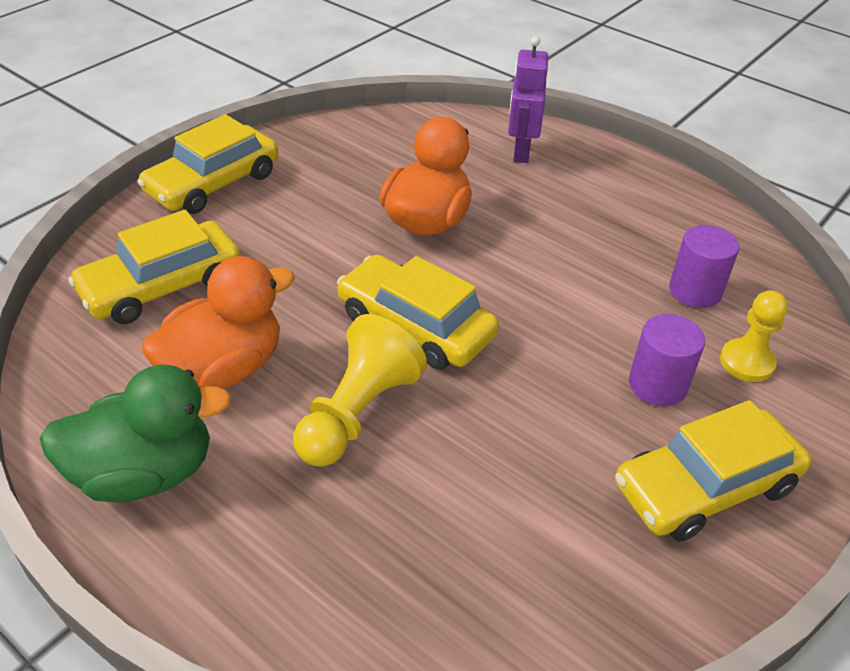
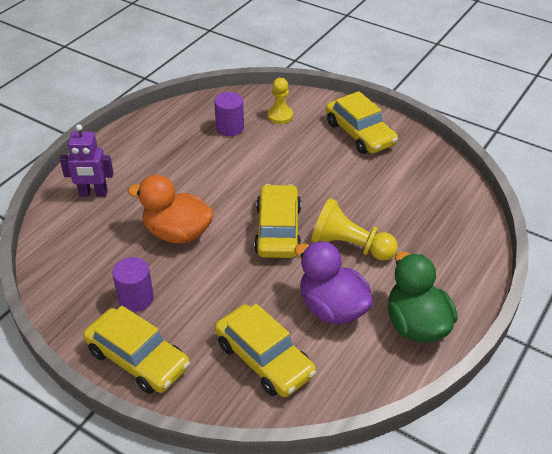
camera: 95 degrees left, 0 degrees up
(224, 368) = (332, 308): orange duck -> purple duck
(416, 325) = (278, 230): yellow car -> yellow car turned 150 degrees clockwise
(657, 385) = (302, 143): purple cylinder -> purple cylinder (136, 298)

